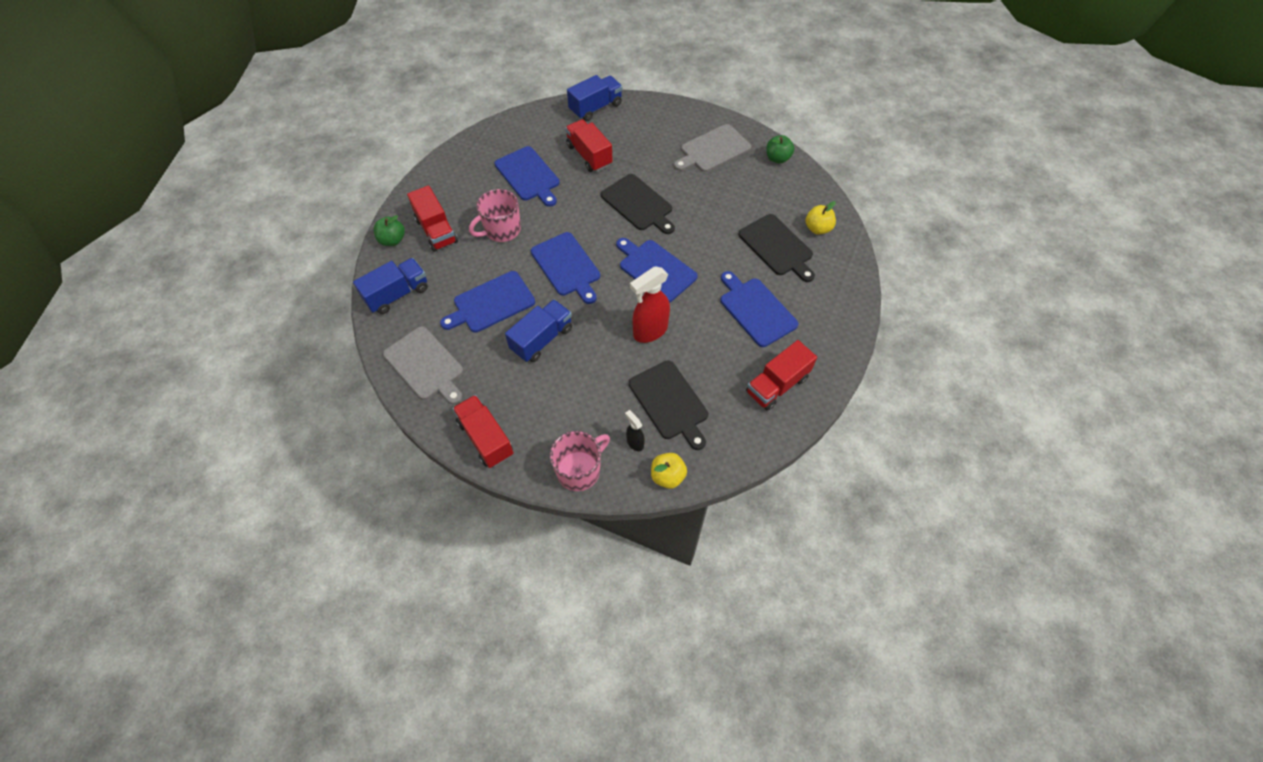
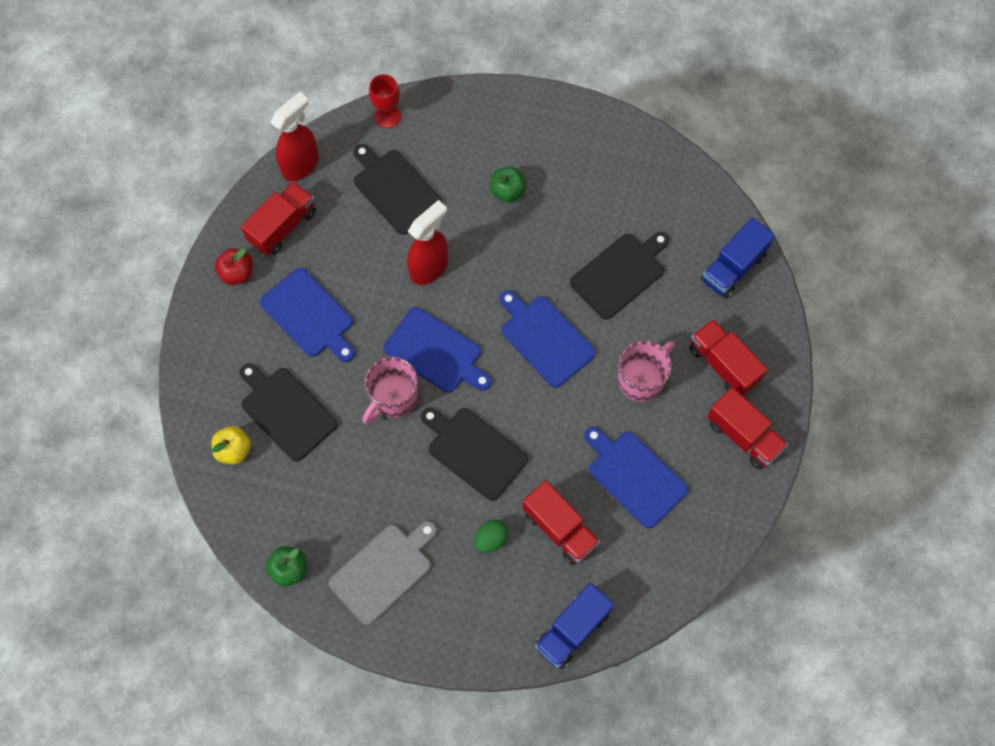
camera: 170 degrees right, 10 degrees up
(392, 240) = (772, 341): green apple -> green apple (507, 191)
(425, 365) = (665, 188): grey cutting board -> none
(486, 438) = (575, 123): red truck -> red truck (743, 435)
(491, 303) = (620, 274): blue cutting board -> black cutting board
(542, 339) = (549, 238): blue truck -> none
(579, 470) = (474, 108): pink mug -> pink mug (393, 397)
(635, 442) = (425, 143): black spray bottle -> none
(637, 156) = (491, 539): none -> green egg
(667, 476) = (387, 116): yellow apple -> red goblet
(757, 439) = (301, 165): none -> red spray bottle
(818, 351) = (237, 273): none -> red apple

